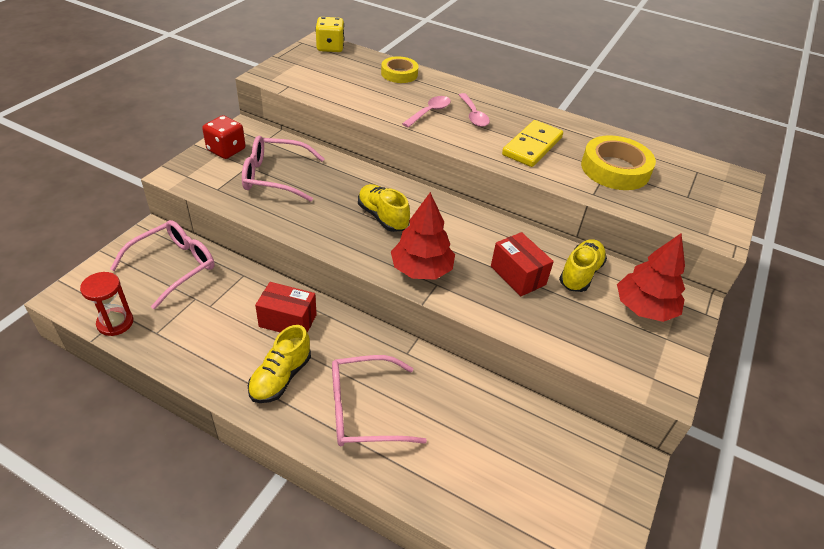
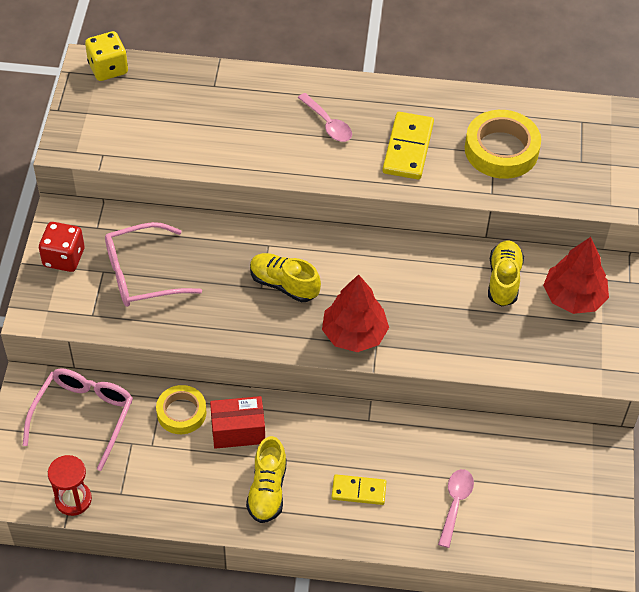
camera: 20 degrees left, 10 degrees up
(363, 410) = (358, 491): pink glasses -> yellow domino
(399, 74) = (214, 85): yellow tape -> yellow tape (181, 412)
(429, 112) = (279, 137): pink spoon -> pink spoon (455, 504)
(518, 275) = (447, 305): red box -> none

